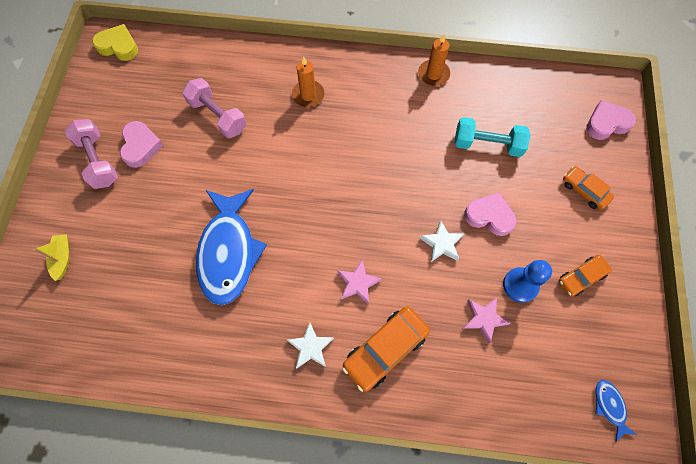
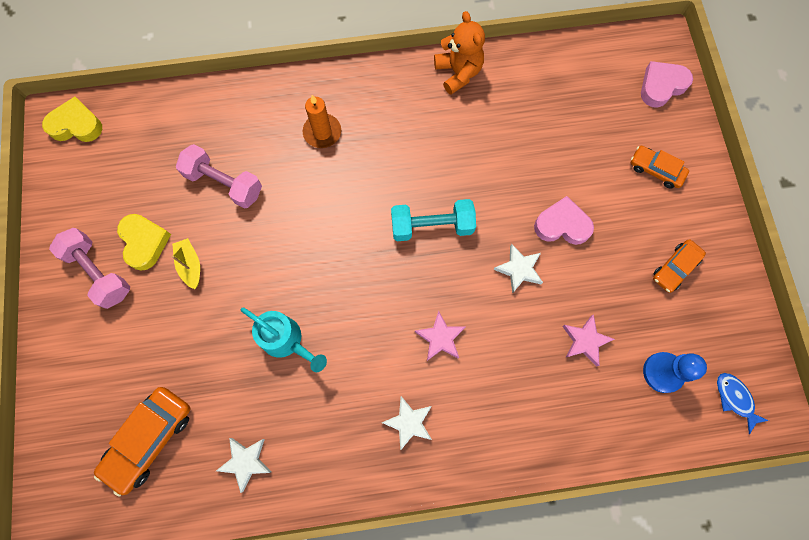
camera: 15 degrees left, 5 degrees up
(63, 258) = (96, 398): yellow boat -> yellow boat (190, 265)
(141, 146) = (144, 242): pink heart -> yellow heart
(164, 342) = (246, 462): none -> white star
(229, 252) = (286, 341): blue fish -> turquoise watering can
(385, 349) = (490, 403): orange car -> orange car (149, 439)
(433, 74) = (458, 73): orange candle -> orange teddy bear
(487, 144) = (539, 143): turquoise dumbbell -> turquoise dumbbell (432, 226)
(520, 285) = (614, 294): blue pawn -> blue pawn (663, 372)

